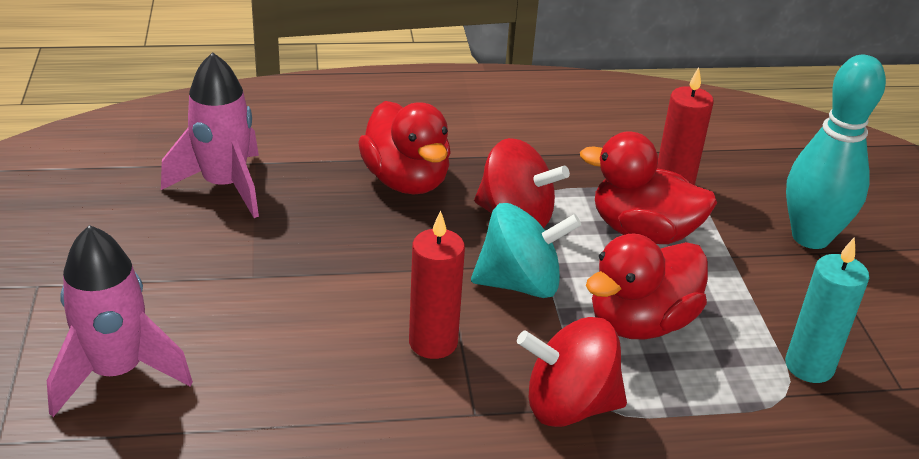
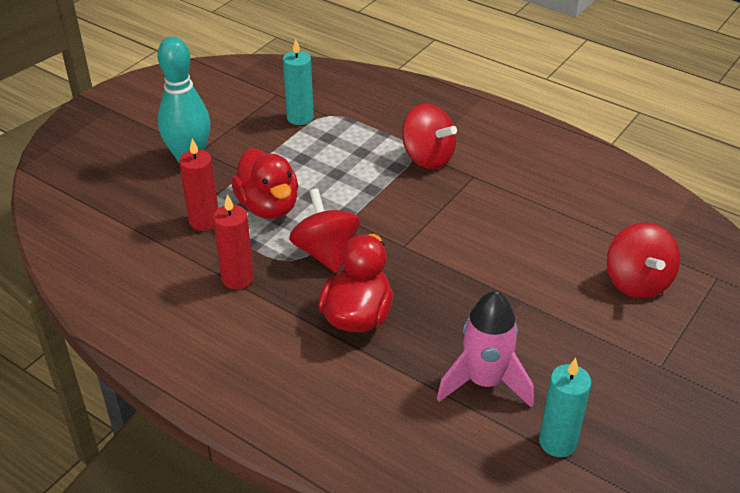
camera: 135 degrees left, 5 degrees up
(115, 173) = (557, 442): none -> turquoise candle
(117, 372) = (637, 282): pink rocket -> red spinning top
(433, 342) = (457, 213): red candle -> red candle (237, 278)
(520, 283) = (376, 216): turquoise spinning top -> none
(640, 322) = (344, 169): red duck -> none

